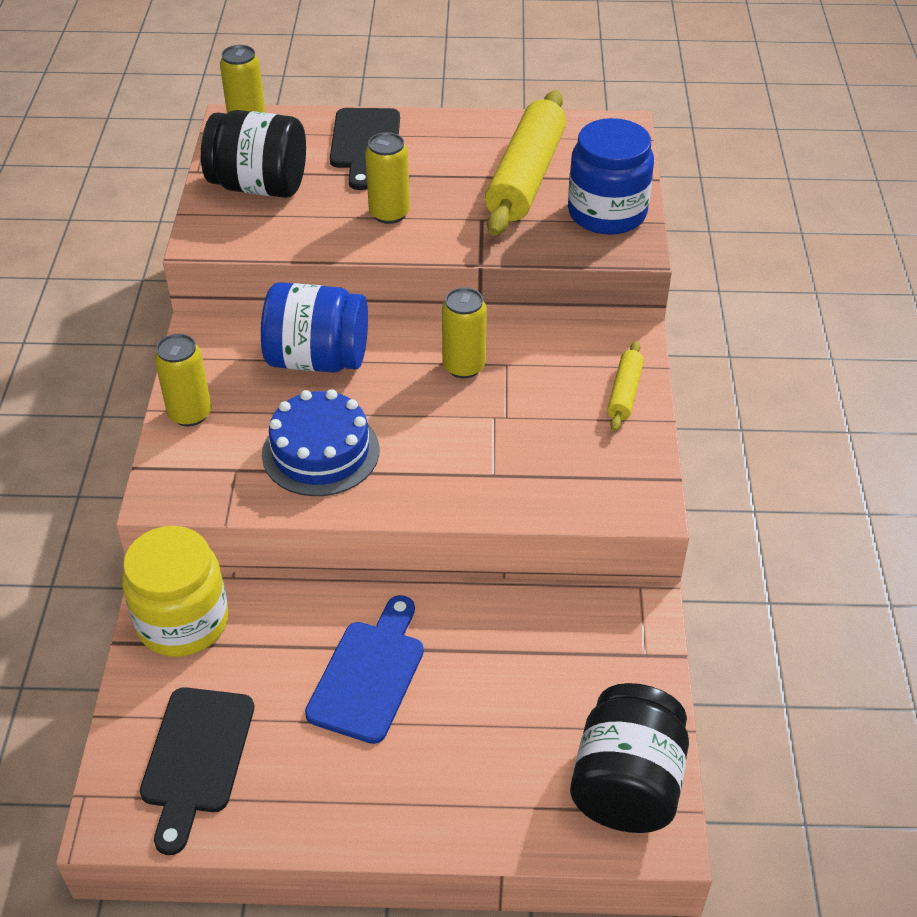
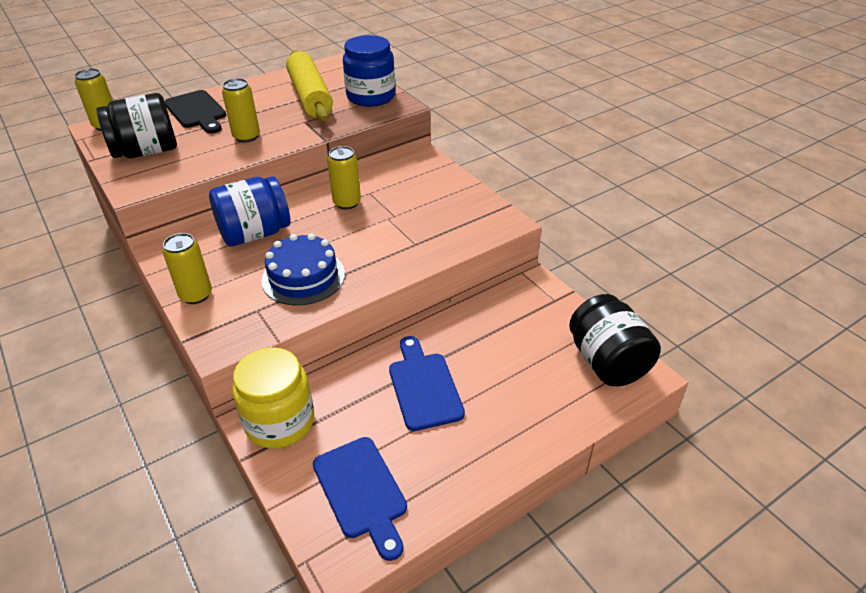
camera: 35 degrees left, 5 degrees down
(196, 758) = (361, 492): black cutting board -> blue cutting board
(624, 393) = (444, 180): yellow rolling pin -> none

